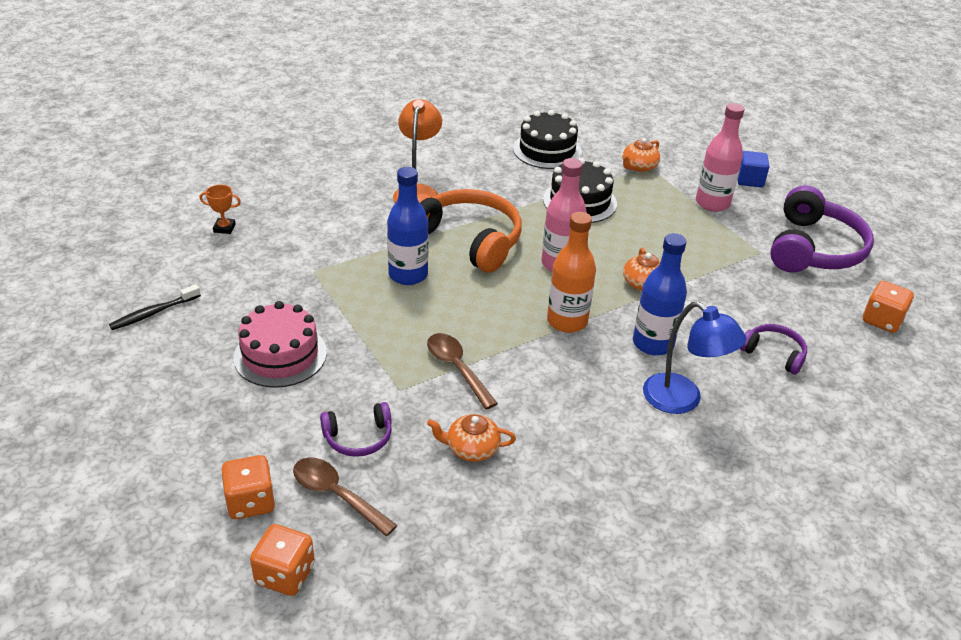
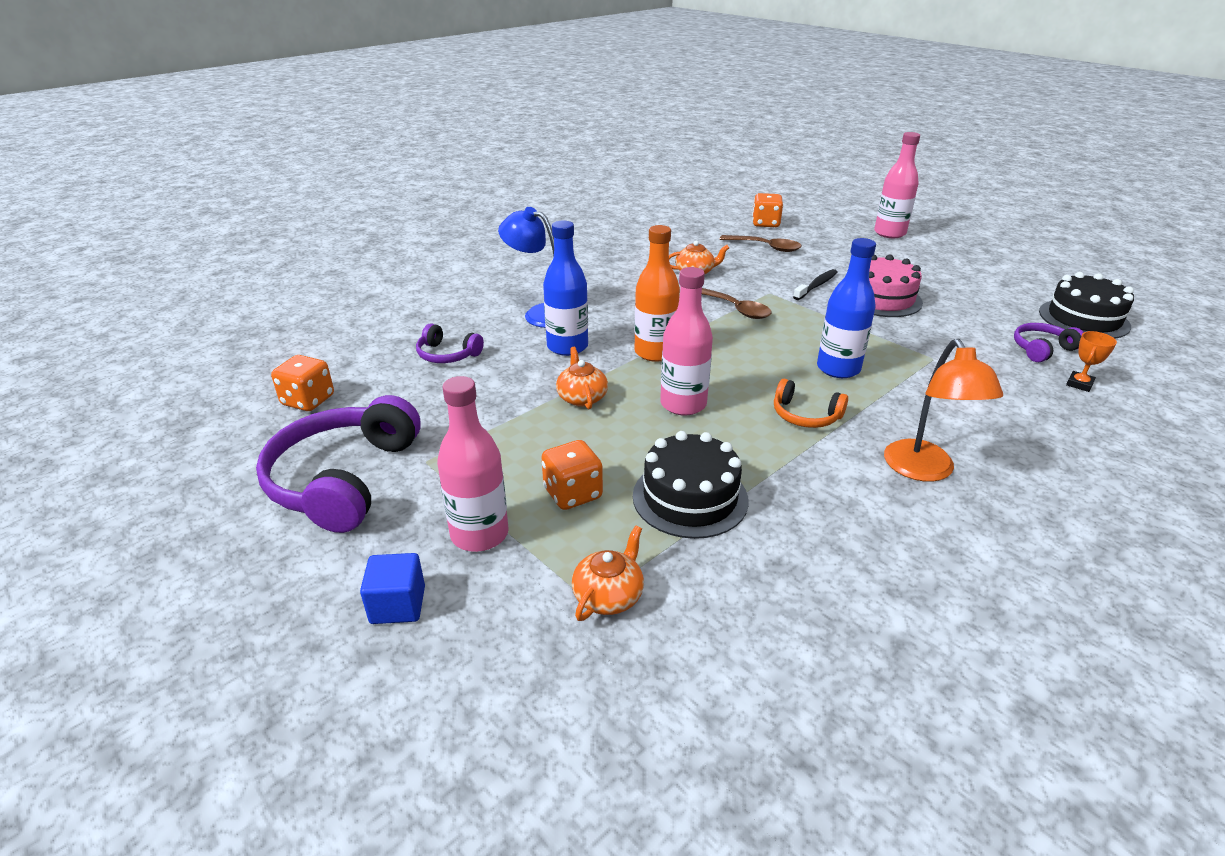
camera: 170 degrees right, 5 degrees down
(114, 499) = (889, 233): none -> pink bottle
(153, 313) = (1018, 309): black toothbrush -> black toothbrush (816, 285)
(224, 228) = (1079, 384): orange trophy -> orange trophy turned 45 degrees counterclockwise
(250, 502) = (812, 240): orange dice -> orange dice (572, 493)
(358, 438) = (776, 268): purple headphones -> purple headphones (1041, 349)
(468, 239) = (805, 415): orange headphones -> orange headphones, size x0.50
(547, 150) = (789, 604): black cake -> black cake (1083, 319)

